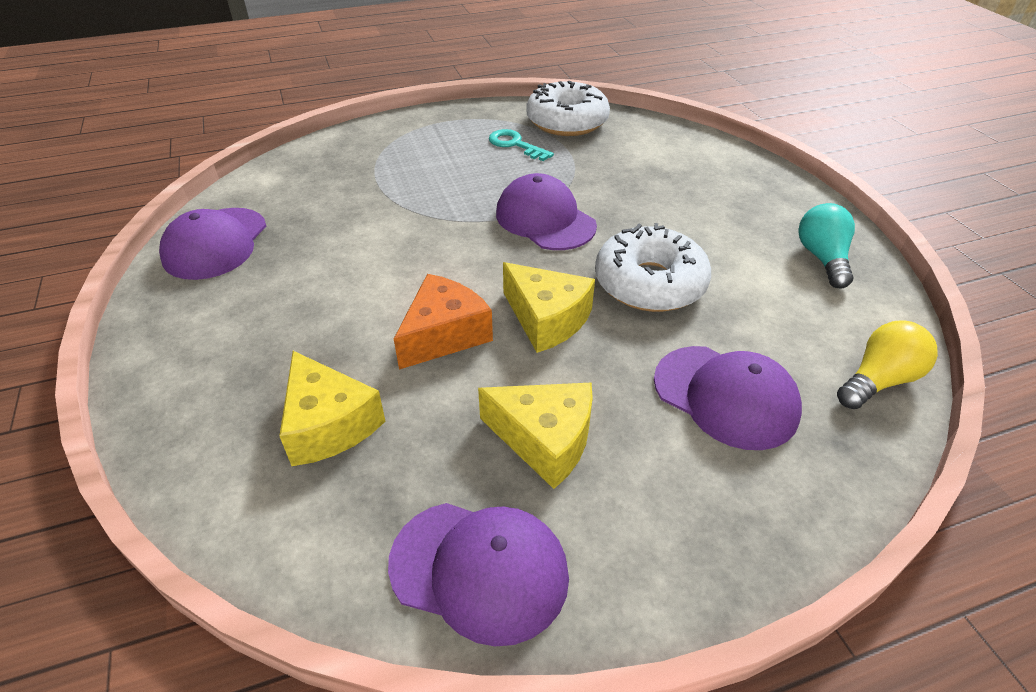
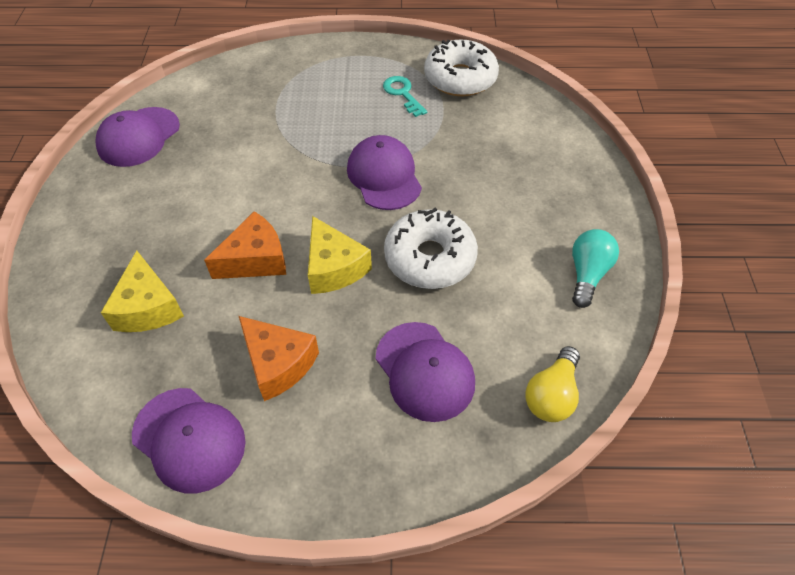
camera: 20 degrees right, 10 degrees up
(545, 440) = (278, 364): yellow cheese -> orange cheese
(878, 380) = (552, 395): yellow light bulb -> yellow light bulb turned 135 degrees clockwise

